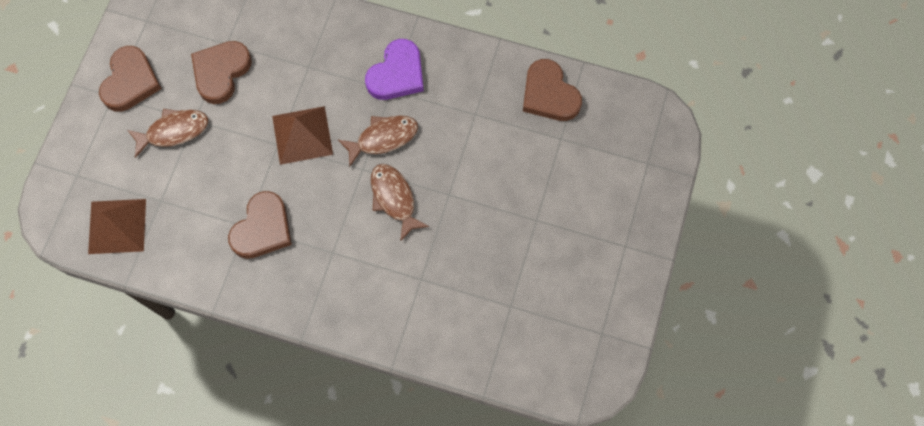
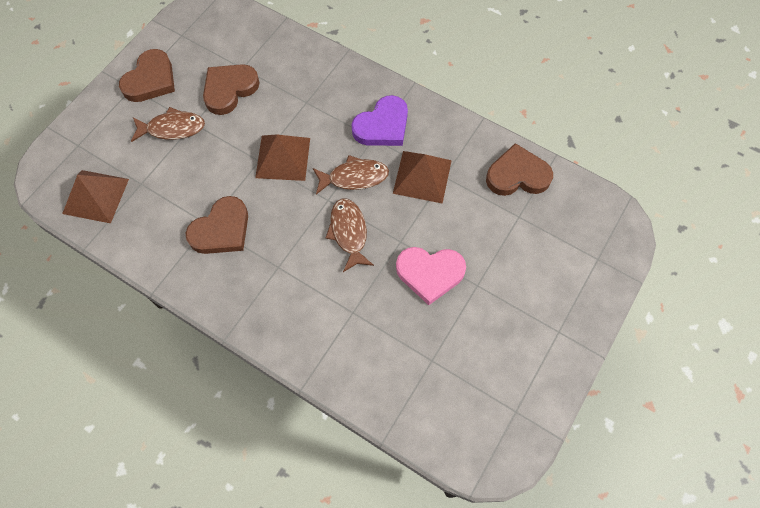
camera: 15 degrees right, 5 degrees down
(453, 120) = (422, 176): none -> brown pyramid
(487, 220) = (430, 273): none -> pink heart
(549, 94) = (517, 175): brown heart -> brown heart turned 105 degrees clockwise

